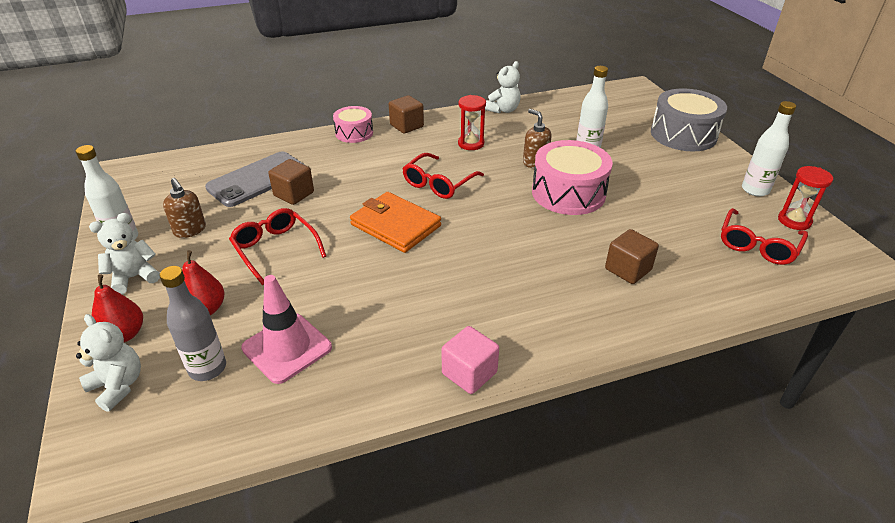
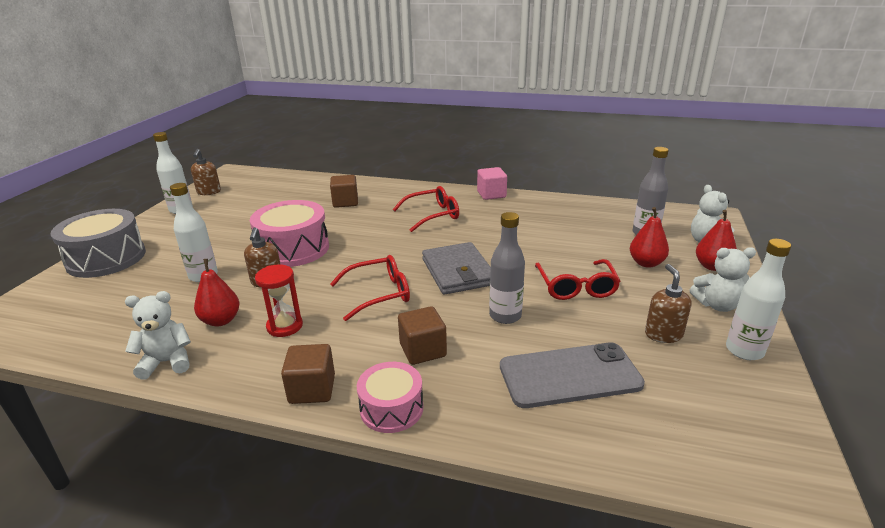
camera: 145 degrees left, 10 degrees down
(287, 348) = (589, 229): pink traffic cone -> none
(294, 194) = (533, 337): brown cube -> brown cube (423, 350)
(324, 201) = (505, 316): none -> grey bottle
(395, 225) = (458, 272): orange wallet -> grey wallet
(516, 133) = (221, 320): none -> red pear
(757, 245) = (256, 190): red glasses -> red glasses (433, 215)
(794, 221) = (209, 192): red hourglass -> brown soap dispenser

